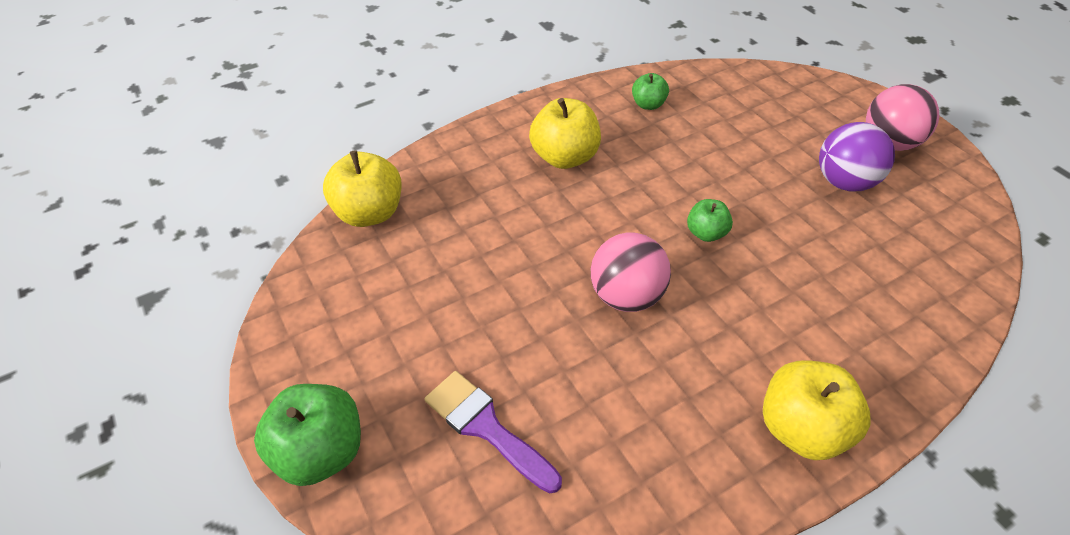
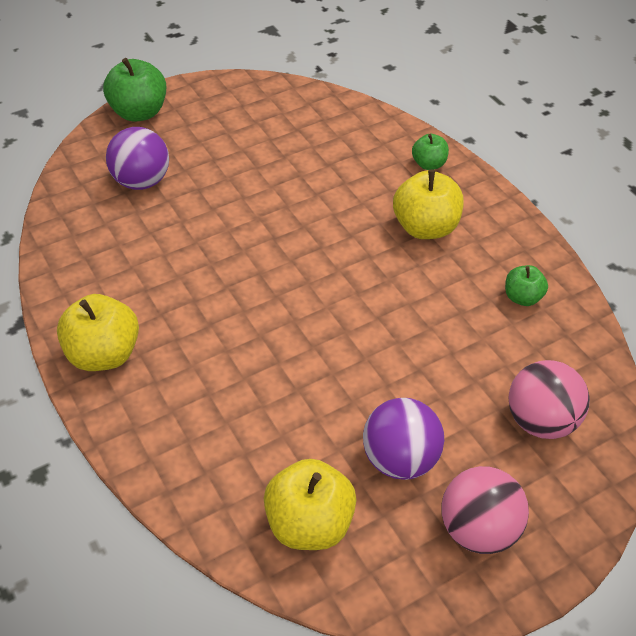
camera: 90 degrees right, 0 degrees up
(370, 213) = (348, 113): yellow apple -> yellow apple (310, 523)
(486, 427) = (142, 182): purple brush -> purple ball
(626, 296) = (248, 260): pink ball -> pink ball (541, 421)
(706, 233) = (321, 322): green apple -> green apple (429, 164)

